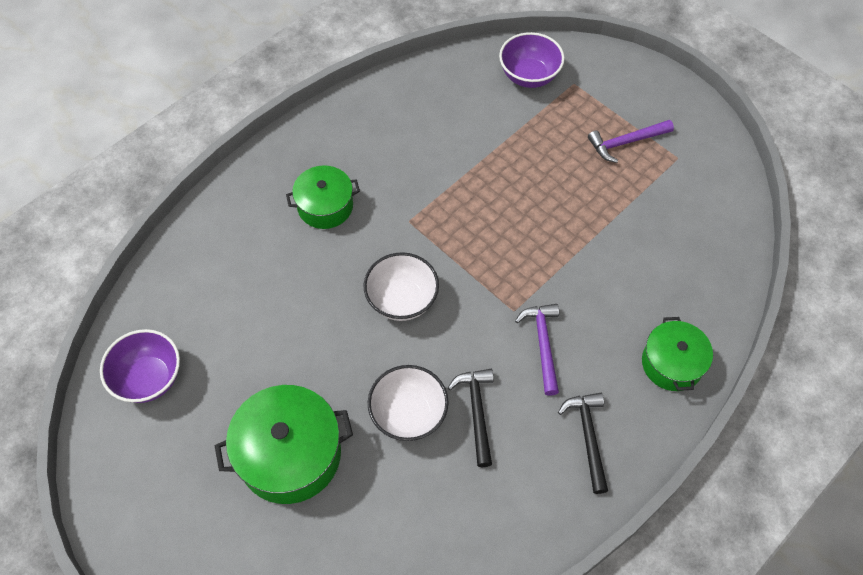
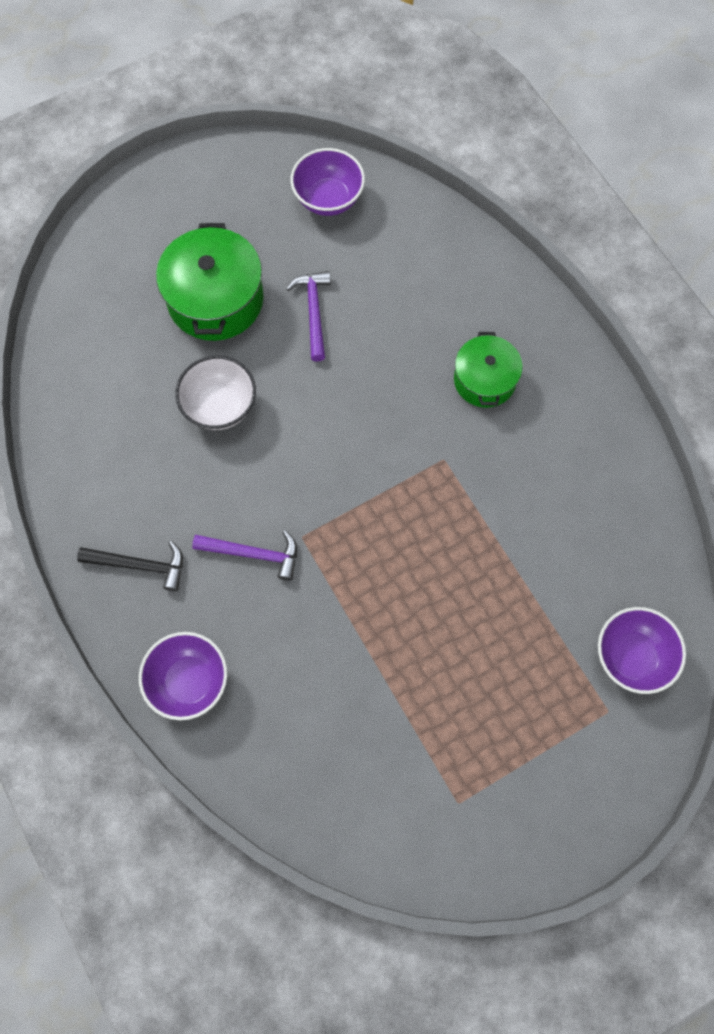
camera: 105 degrees right, 10 degrees up
(402, 300) = (346, 429): white bowl -> none
(477, 412) = (201, 468): black hammer -> none
(626, 142) = (497, 744): purple hammer -> purple hammer (314, 312)
(672, 363) = (189, 681): green pot -> purple bowl

